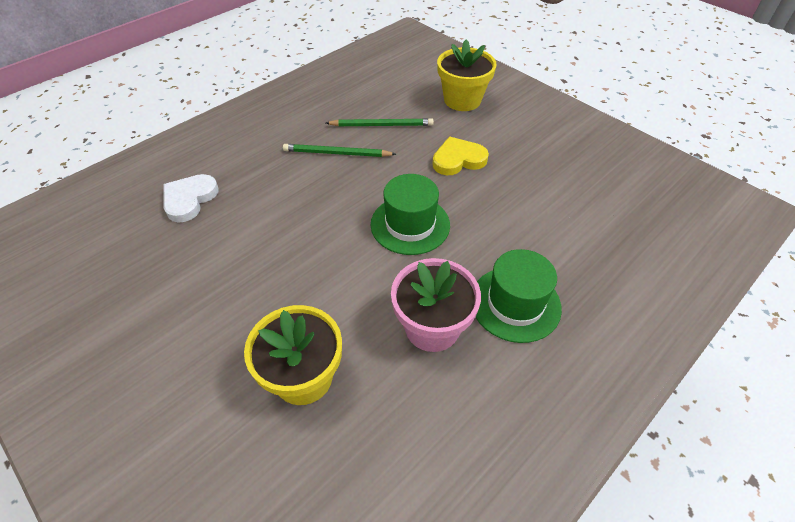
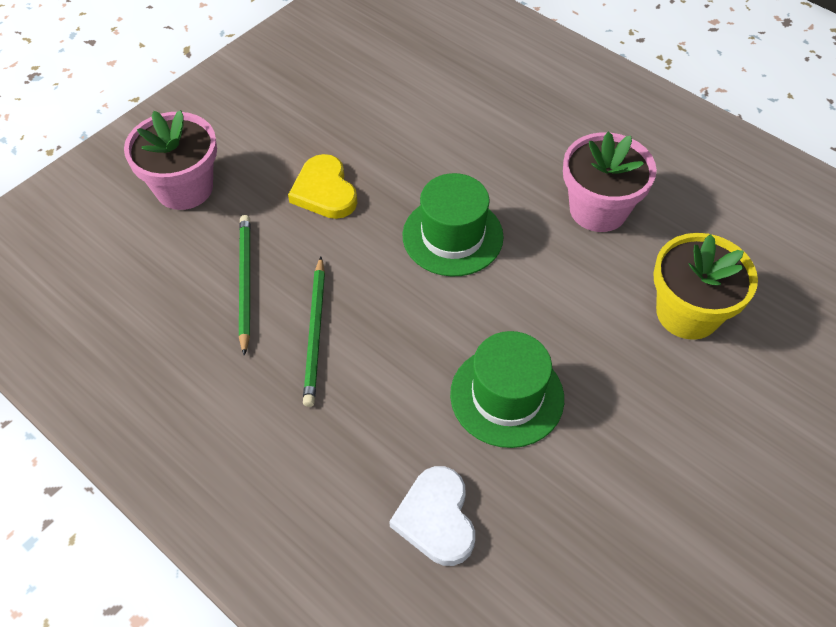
camera: 95 degrees left, 5 degrees up
(189, 199) = (436, 518): white heart -> white heart turned 60 degrees clockwise
(462, 100) = (184, 188): yellow flower pot -> pink flower pot
(515, 304) = (552, 144): green hat -> green hat (507, 396)

